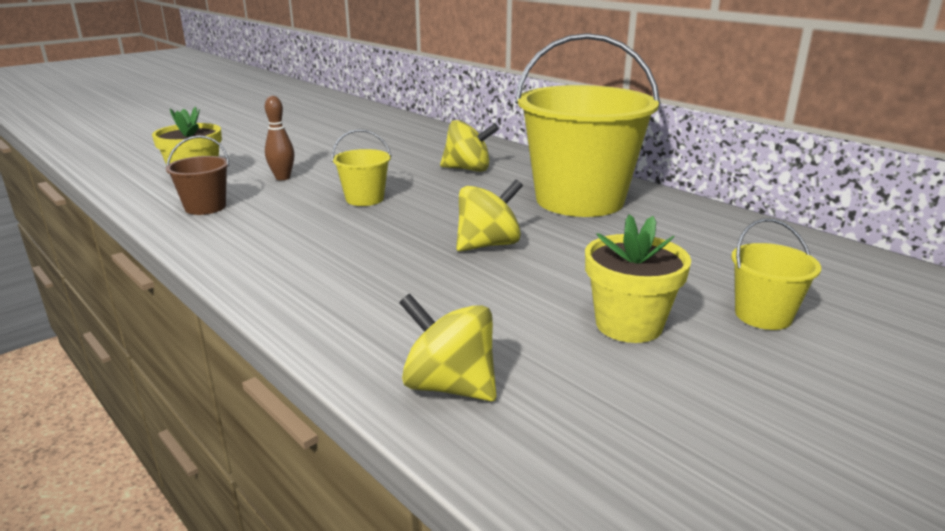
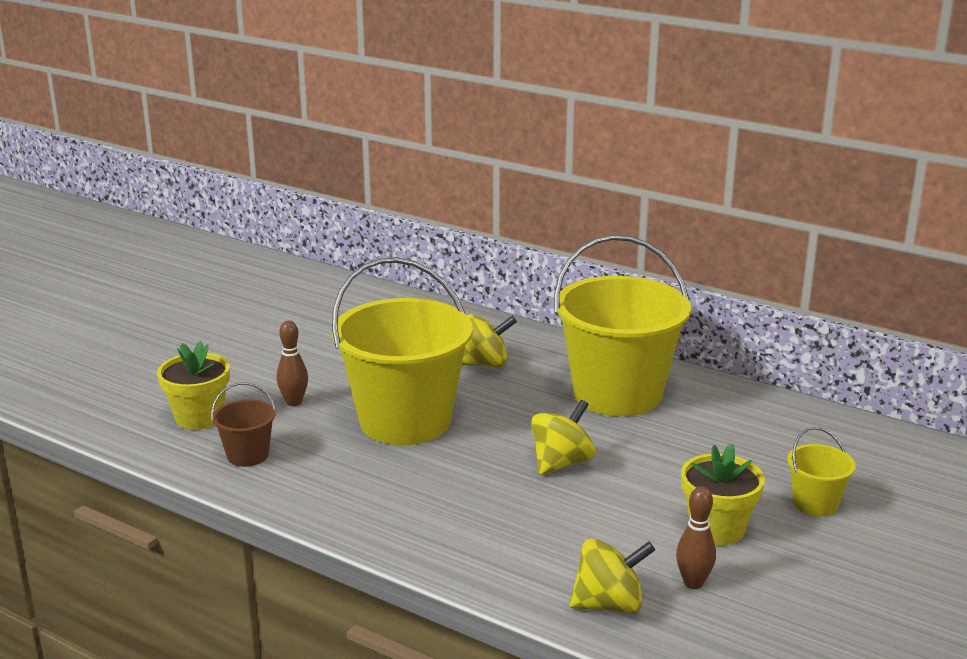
camera: 15 degrees left, 0 degrees up
(365, 199) = (405, 421): yellow bucket -> yellow bucket, size x2.31
(449, 386) = (609, 604): yellow spinning top -> yellow spinning top turned 150 degrees clockwise
(570, 378) = (693, 583): none -> brown bowling pin

